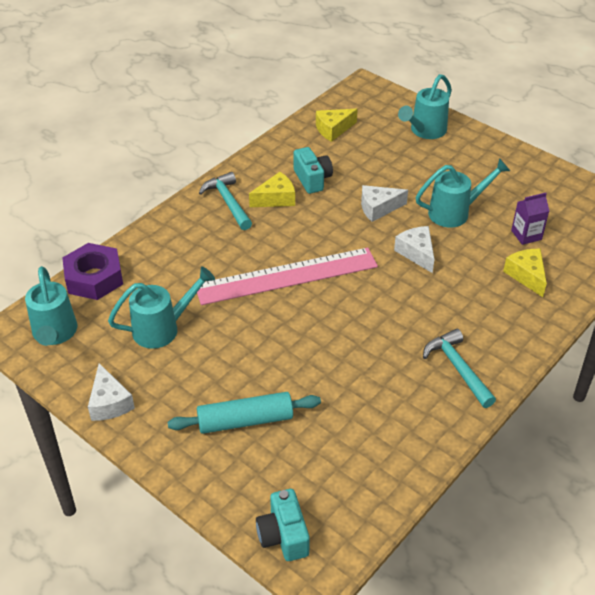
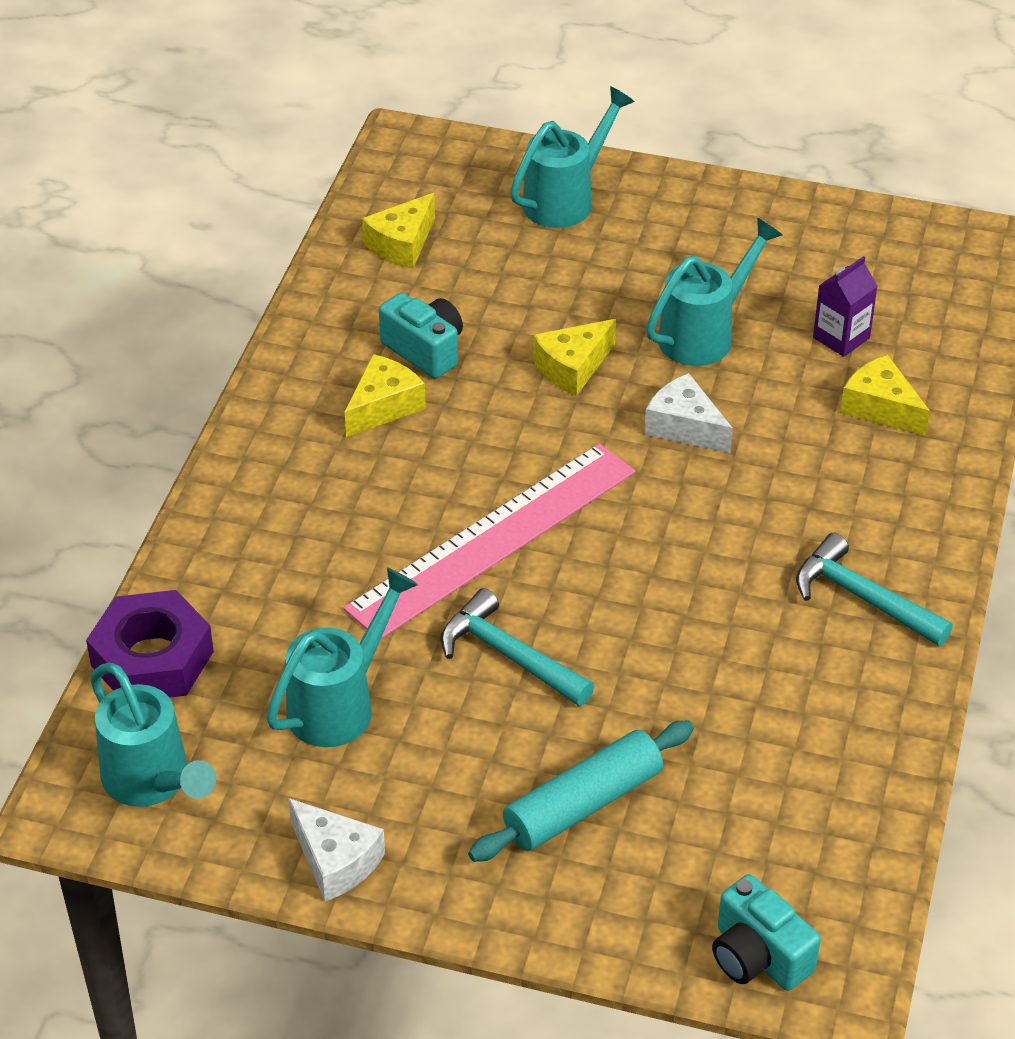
camera: 25 degrees left, 0 degrees up
(228, 202) = (301, 440): turquoise hammer -> turquoise hammer (509, 656)
(378, 208) = (572, 367): white cheese -> yellow cheese
(425, 131) = (565, 199): turquoise watering can -> turquoise watering can turned 150 degrees counterclockwise

